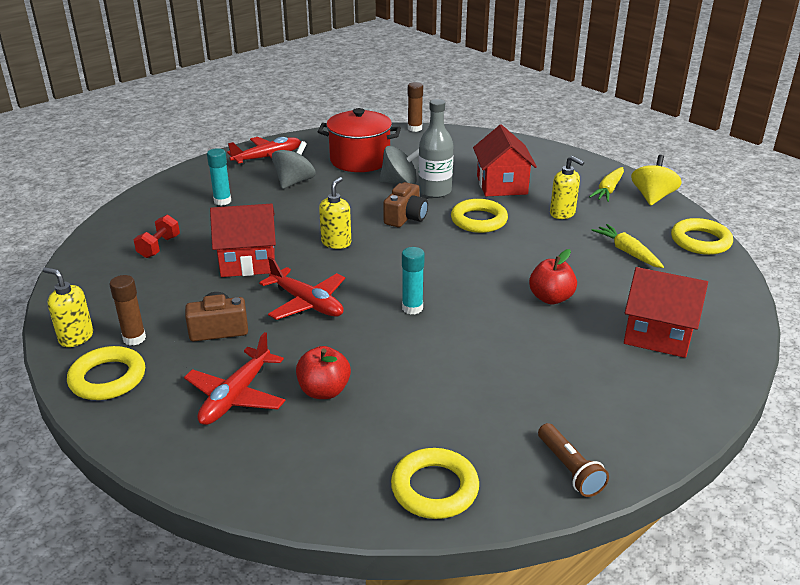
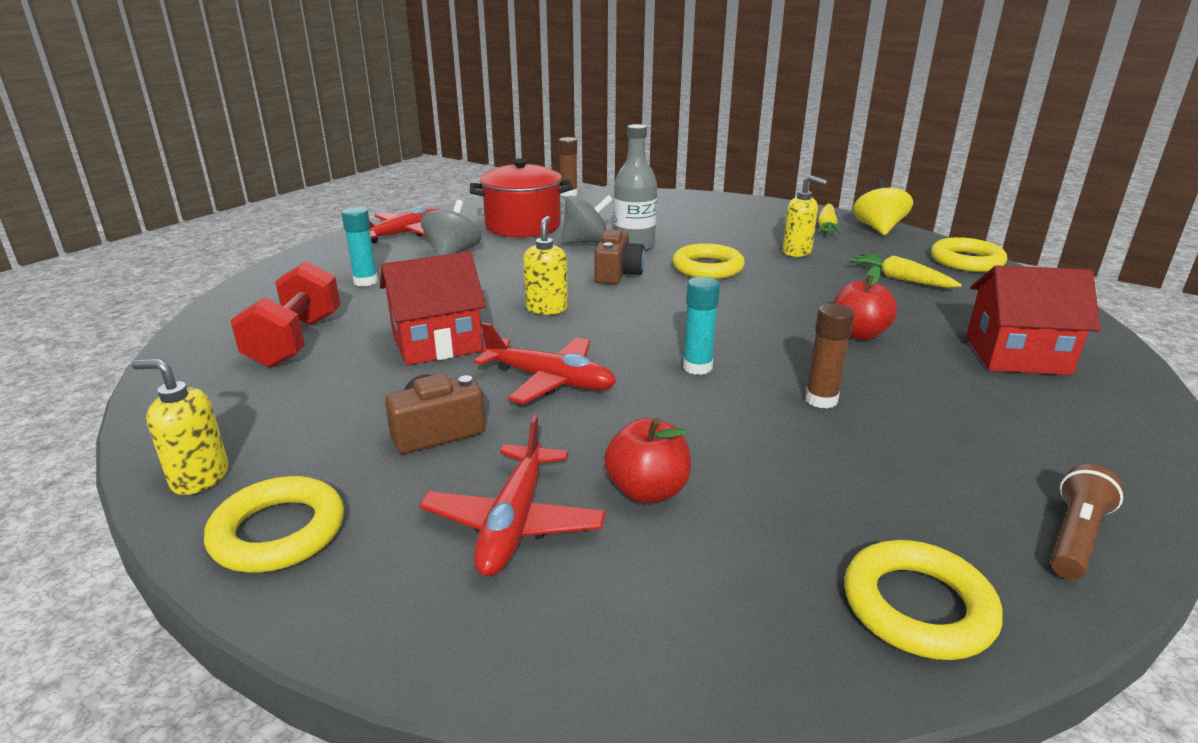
camera: 15 degrees left, 5 degrees down
(134, 338) = (303, 464): brown glue stick -> brown glue stick (821, 400)
(159, 247) = (295, 341): red dumbbell -> red dumbbell, size x1.70
(502, 185) = (707, 233): red house -> none
(569, 469) = (1075, 537): brown flashlight -> brown flashlight turned 105 degrees counterclockwise

